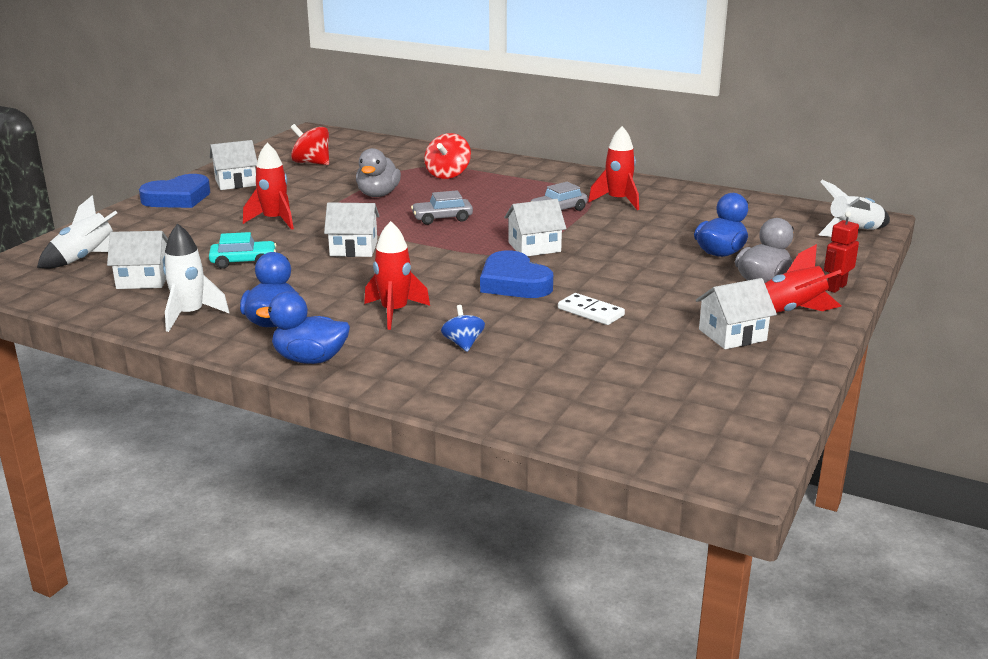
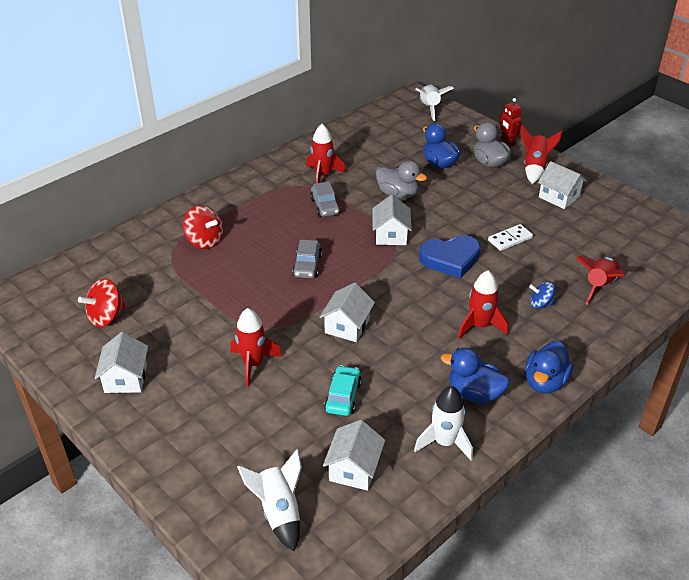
camera: 70 degrees left, 15 degrees up
(178, 198) = (143, 427): blue heart -> none
(378, 194) = (227, 290): grey duck -> grey duck (398, 194)
(535, 380) = (599, 286): none -> red rocket
(732, 335) = (559, 197): white house -> white house turned 45 degrees counterclockwise

